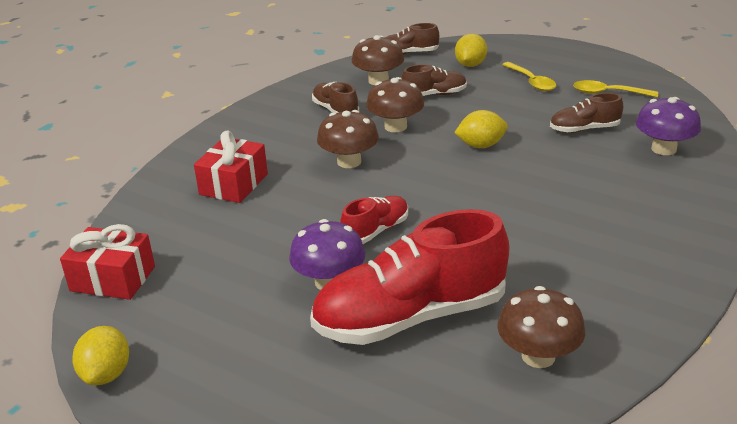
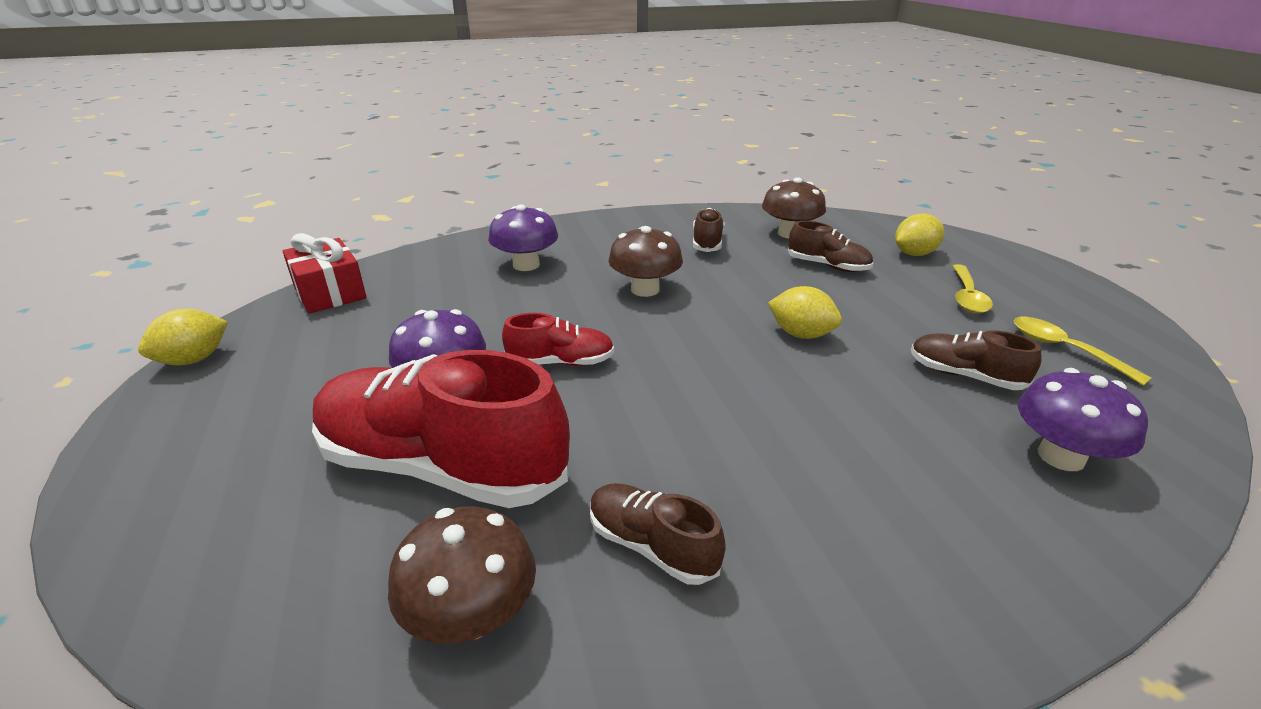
camera: 40 degrees right, 0 degrees up
(234, 184) = (526, 265): red gift -> purple mushroom
(395, 126) = (740, 278): brown mushroom -> none
(408, 53) = (859, 221): brown shoe -> brown shoe (651, 546)

